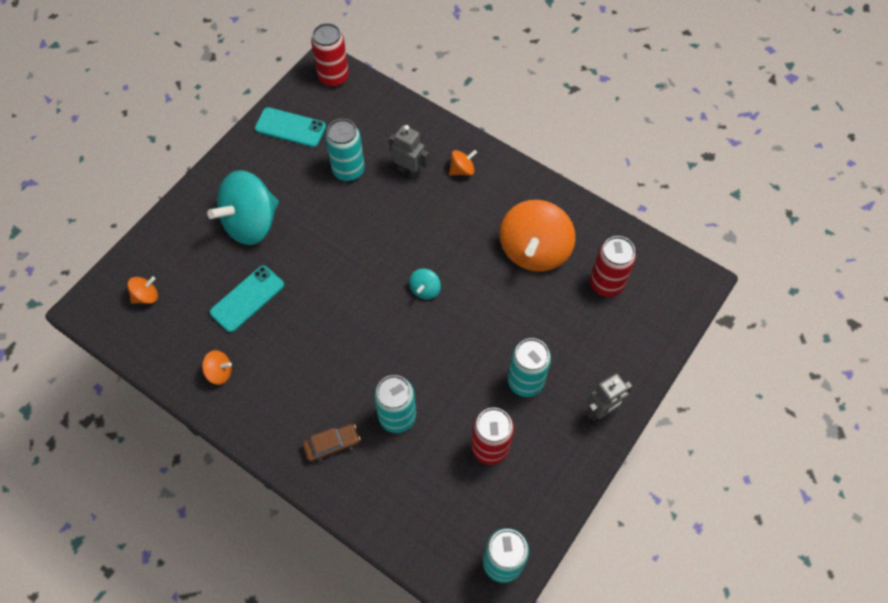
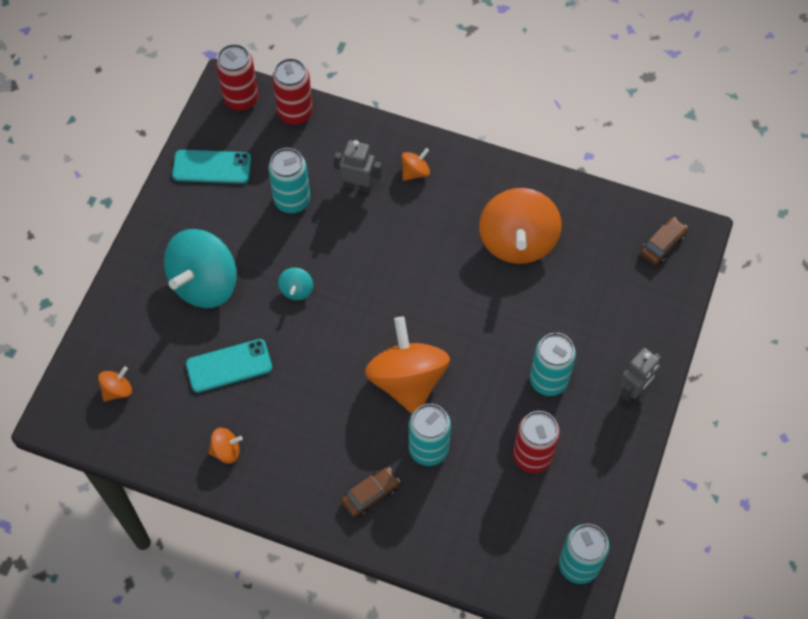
camera: 15 degrees left, 0 degrees up
(247, 299) = (229, 366): turquoise phone -> turquoise phone turned 45 degrees clockwise
(398, 350) = (407, 380): none -> orange spinning top
(425, 289) = (416, 310): turquoise spinning top -> turquoise spinning top (296, 290)
(606, 284) = (601, 259): red can -> red can (295, 113)
(666, 284) = (662, 245): none -> brown car

